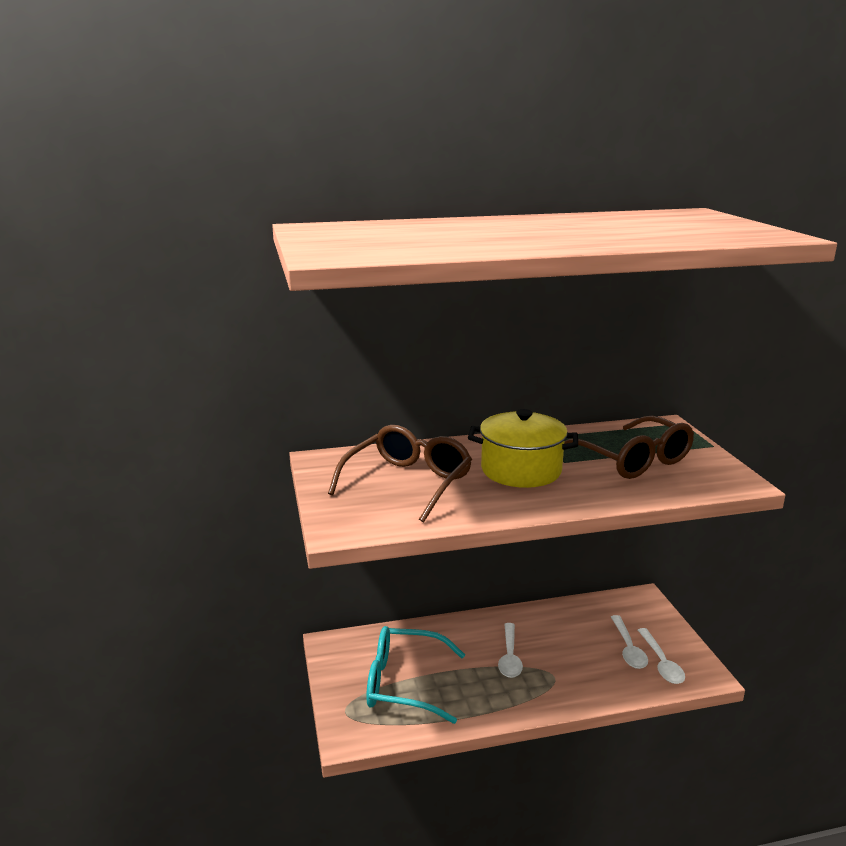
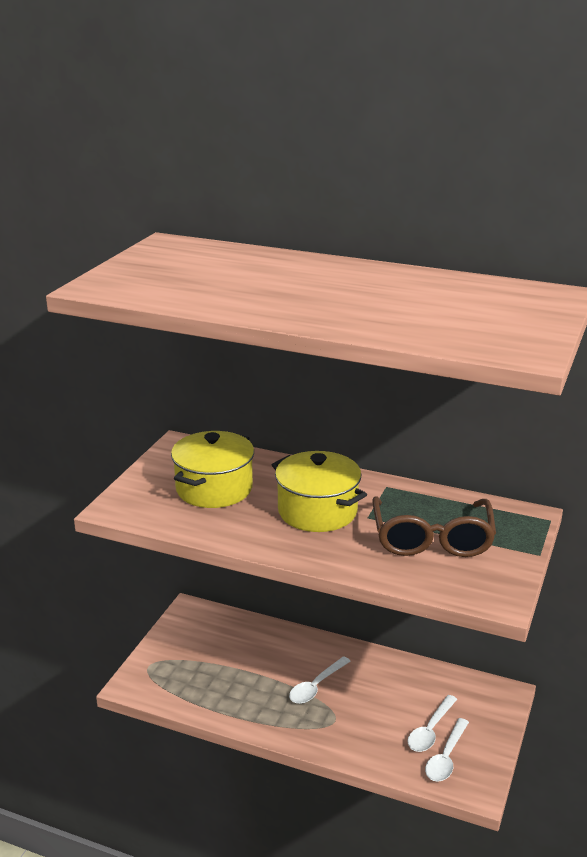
camera: 35 degrees right, 5 degrees up
(403, 683) = (210, 666): turquoise glasses -> none
(408, 482) = (214, 488): brown glasses -> yellow pot

